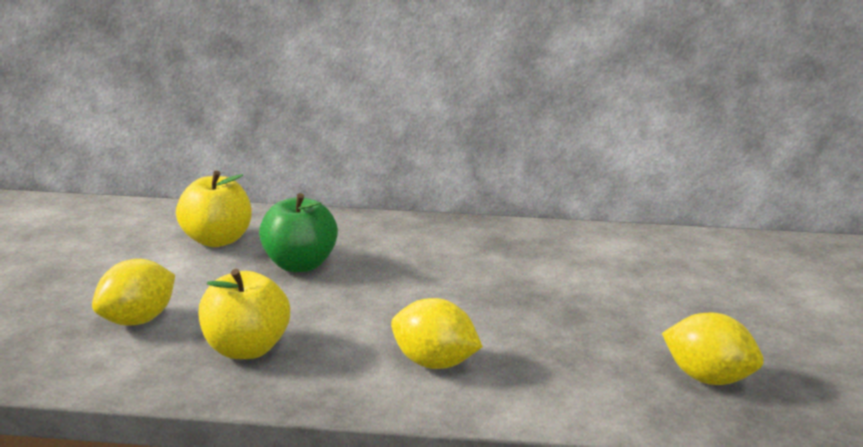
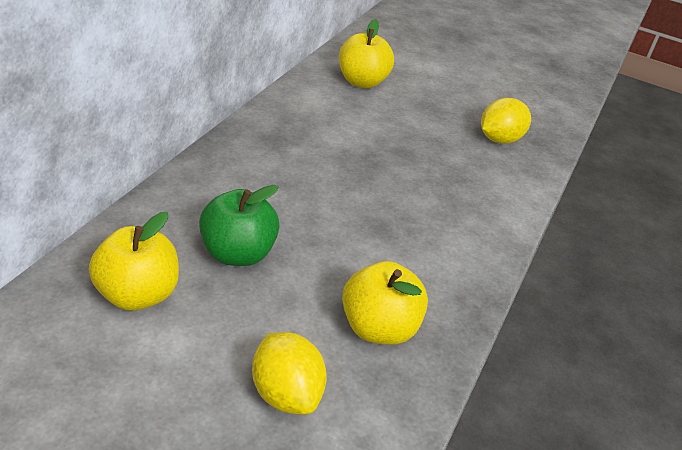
camera: 75 degrees left, 15 degrees up
(434, 363) = (442, 234): yellow lemon -> none
(695, 264) = (362, 82): none -> yellow apple

